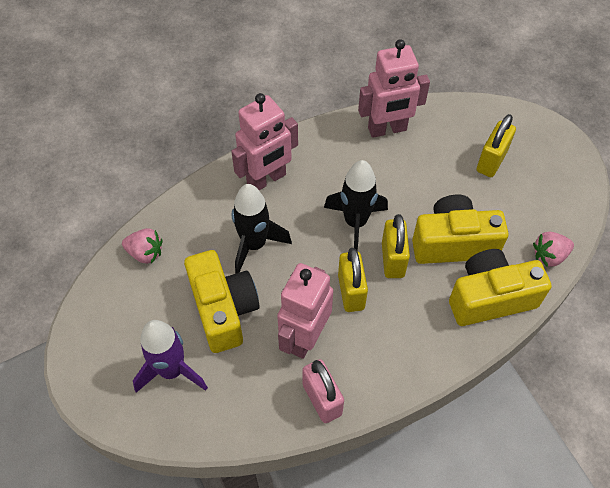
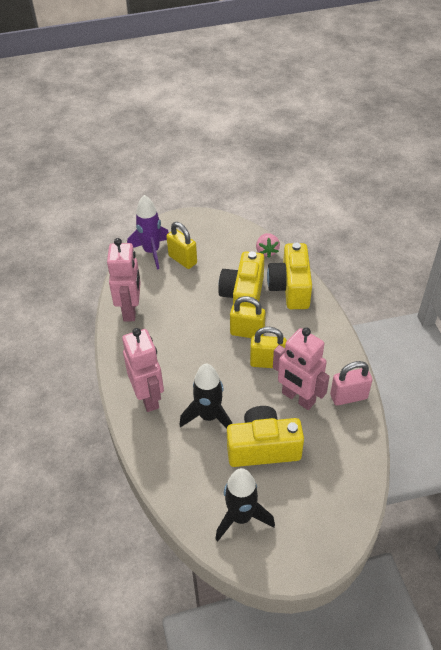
camera: 75 degrees left, 10 degrees down
(145, 253) = (193, 499): pink strawberry -> none
(172, 370) = (309, 492): purple rocket -> purple rocket (151, 252)
(355, 223) = (209, 347): black rocket -> black rocket (241, 517)

